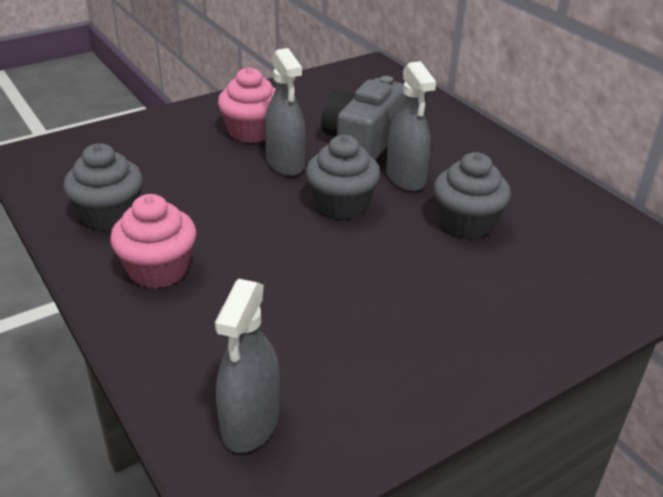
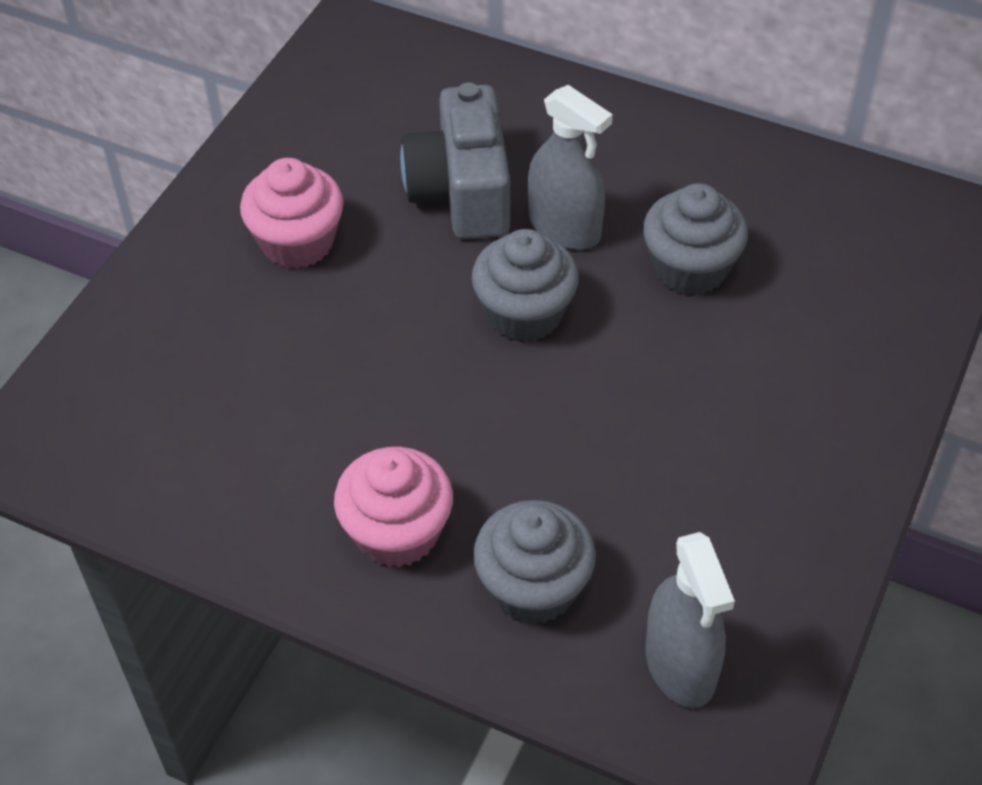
camera: 30 degrees left, 15 degrees up
(109, 215) = (250, 485): grey cupcake -> grey cupcake (533, 587)
(285, 163) = (394, 278): grey spray bottle -> none

